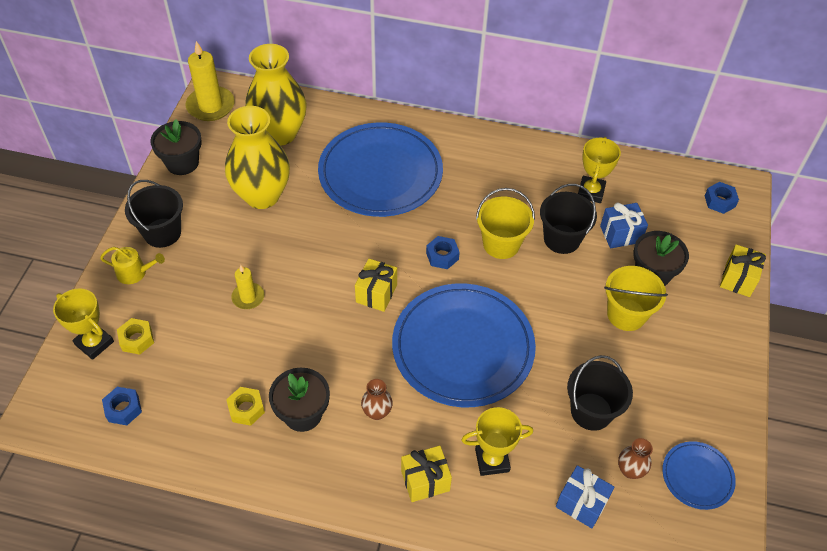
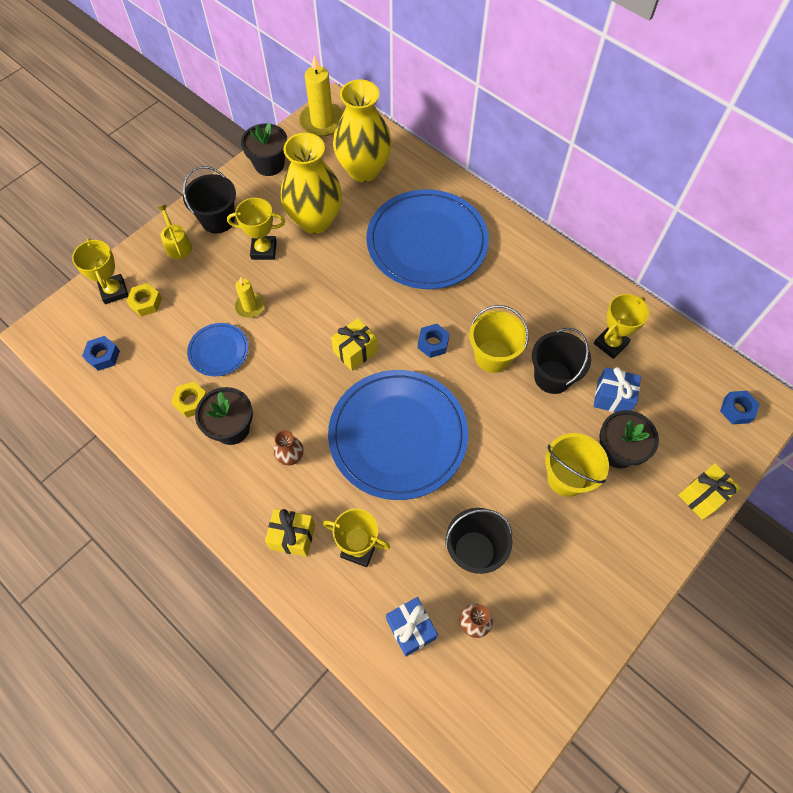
camera: 30 degrees right, 10 degrees up
(135, 272) = (177, 245): yellow watering can -> yellow watering can turned 150 degrees counterclockwise
(228, 241) = (264, 250): none -> yellow trophy
(697, 476) = (532, 663): blue plate -> blue plate (218, 351)

